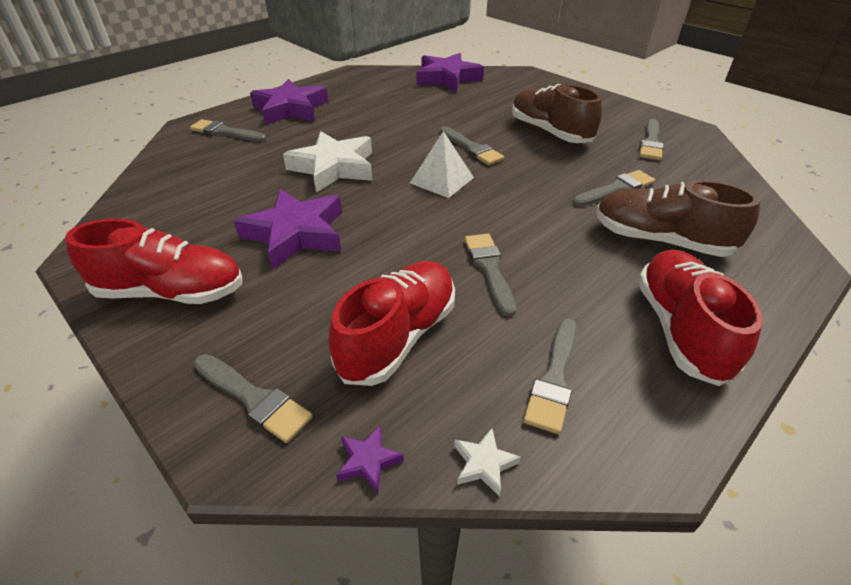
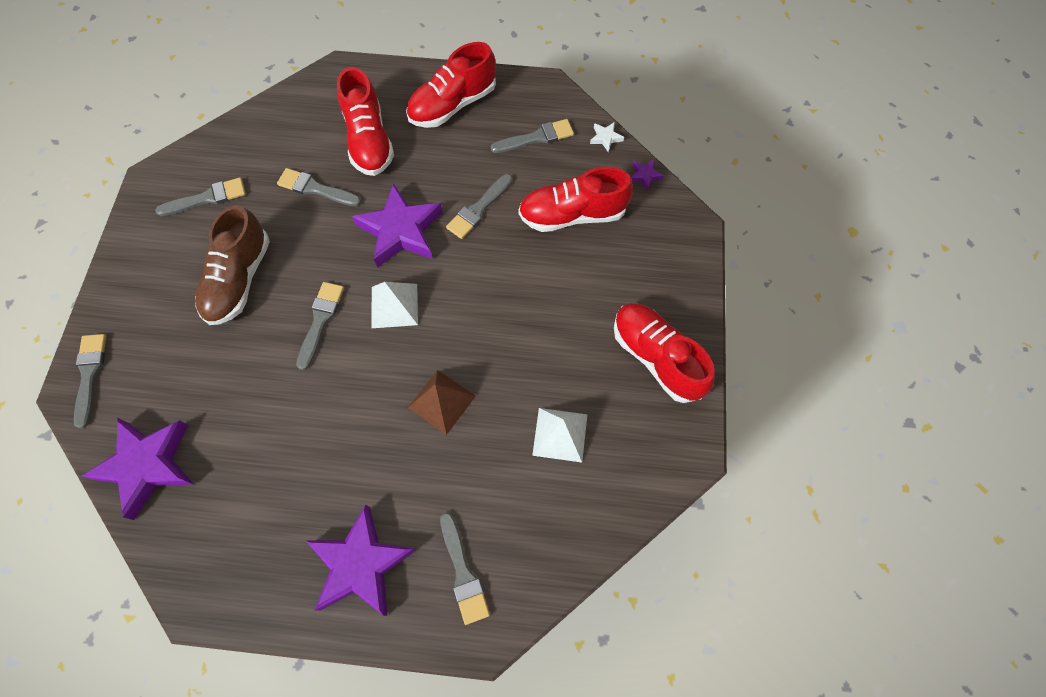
camera: 130 degrees left, 25 degrees up
(222, 202) = (560, 434): none -> white pyramid
(254, 398) = (665, 243): grey brush -> grey brush (90, 374)
(296, 233) = (544, 344): purple star -> purple star (400, 231)
(334, 167) = (441, 401): white star -> brown pyramid
(660, 240) = (369, 140): brown shoe -> red shoe

